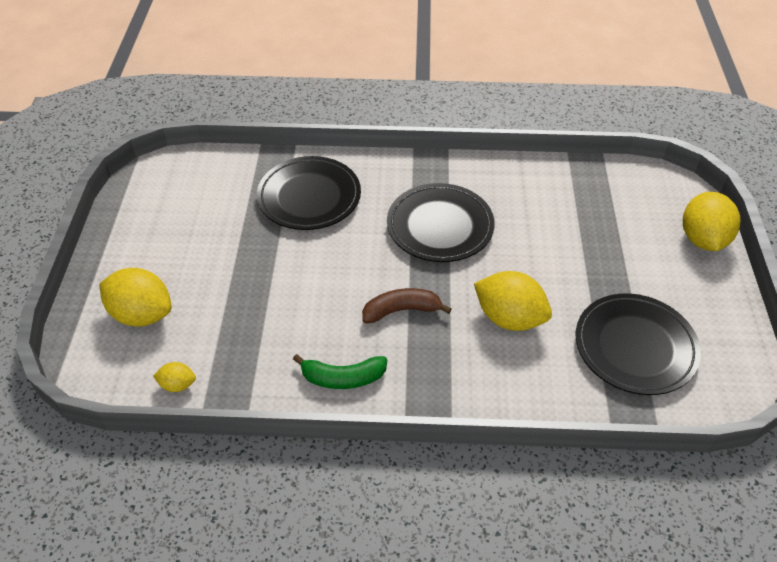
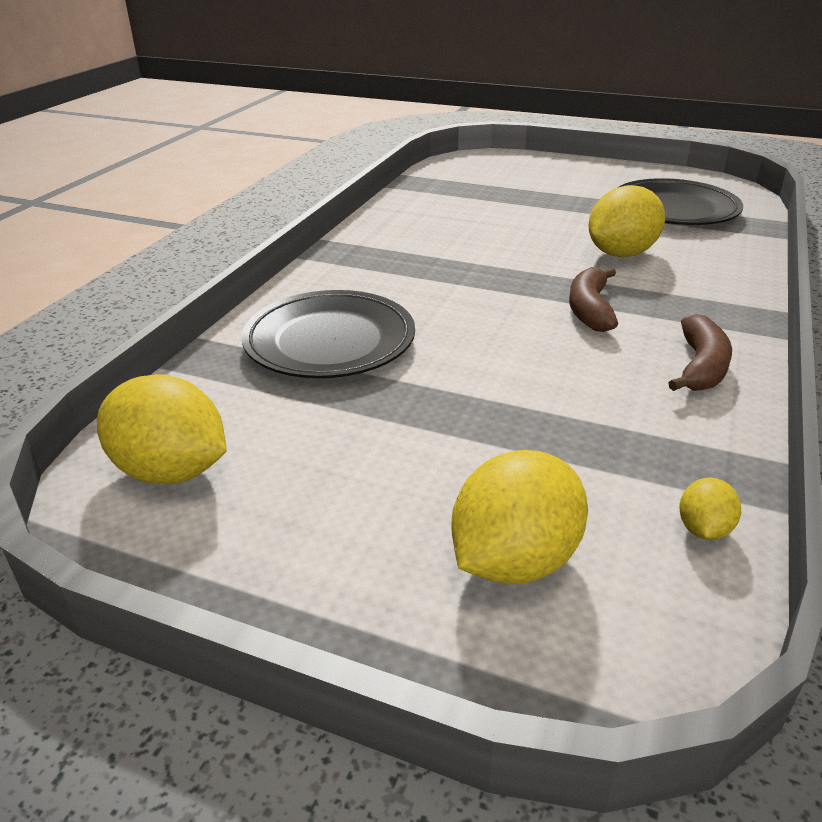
camera: 70 degrees left, 15 degrees down
(343, 378) = (700, 367): green banana -> brown banana
(440, 226) = (455, 264): black plate -> none
(702, 239) = (547, 163): yellow lemon -> yellow lemon (171, 471)

